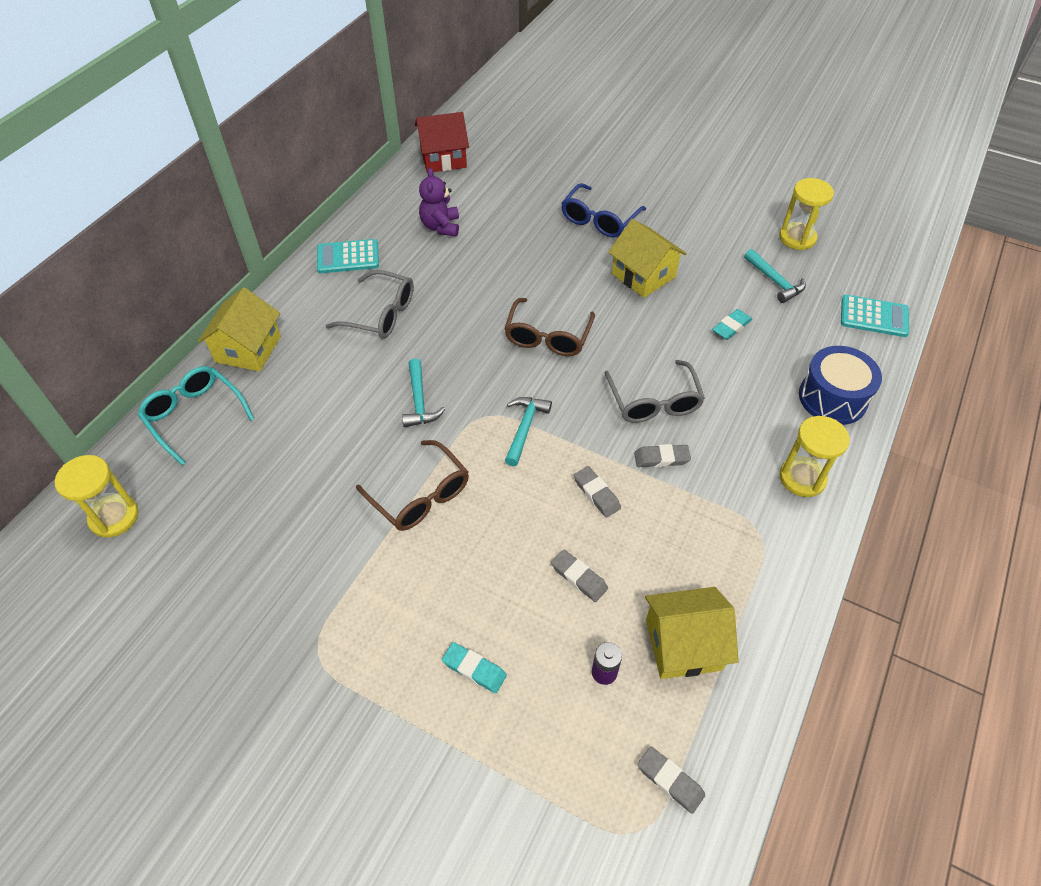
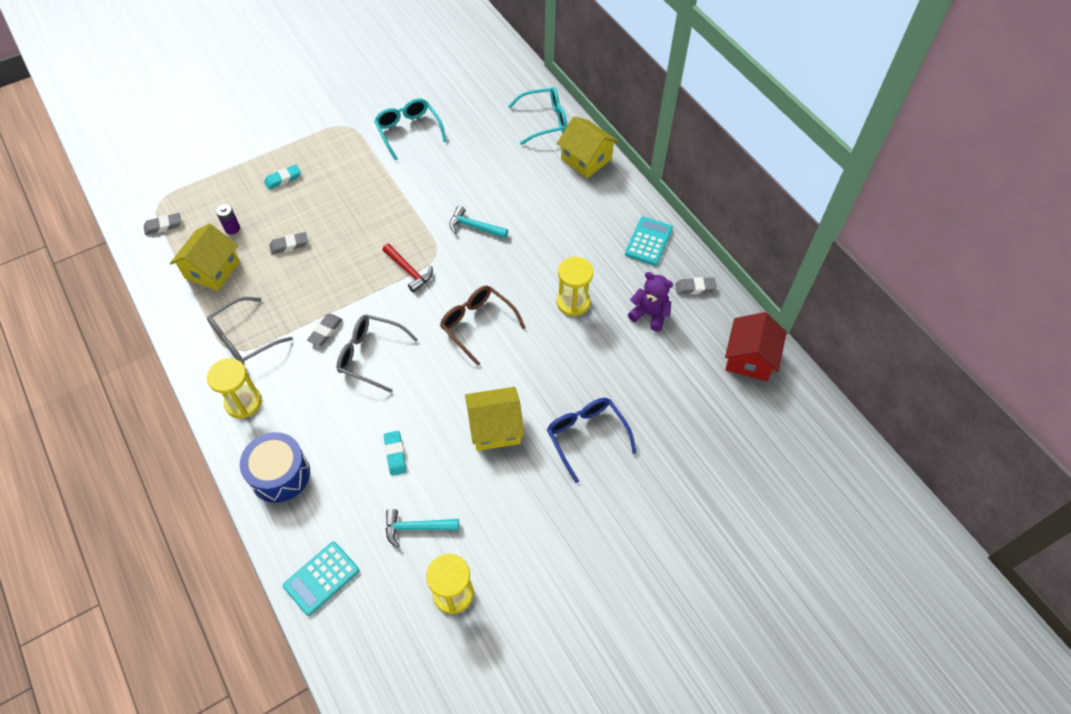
camera: 120 degrees right, 5 degrees up
(114, 517) = (494, 74): yellow hourglass -> yellow hourglass (573, 302)
(288, 560) = (408, 131): none -> turquoise glasses
(381, 314) = (571, 238): grey glasses -> grey glasses (244, 339)
(420, 496) = (402, 199): brown glasses -> none
(525, 428) = (409, 271): turquoise hammer -> red hammer
(596, 494) = (331, 282): grey eraser -> grey eraser (695, 288)

